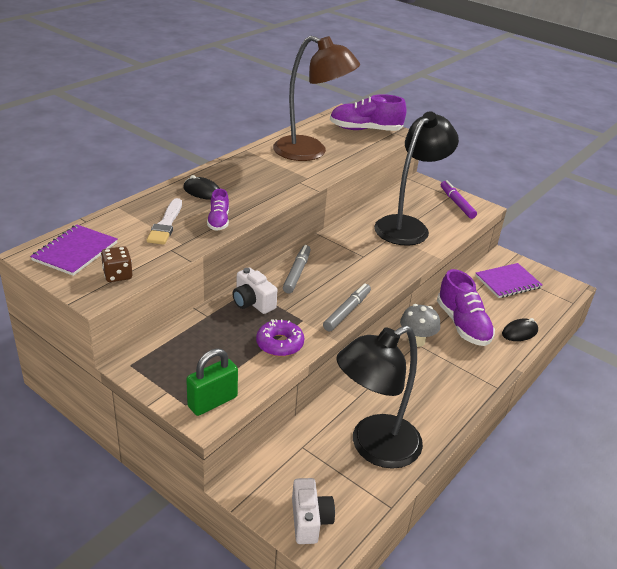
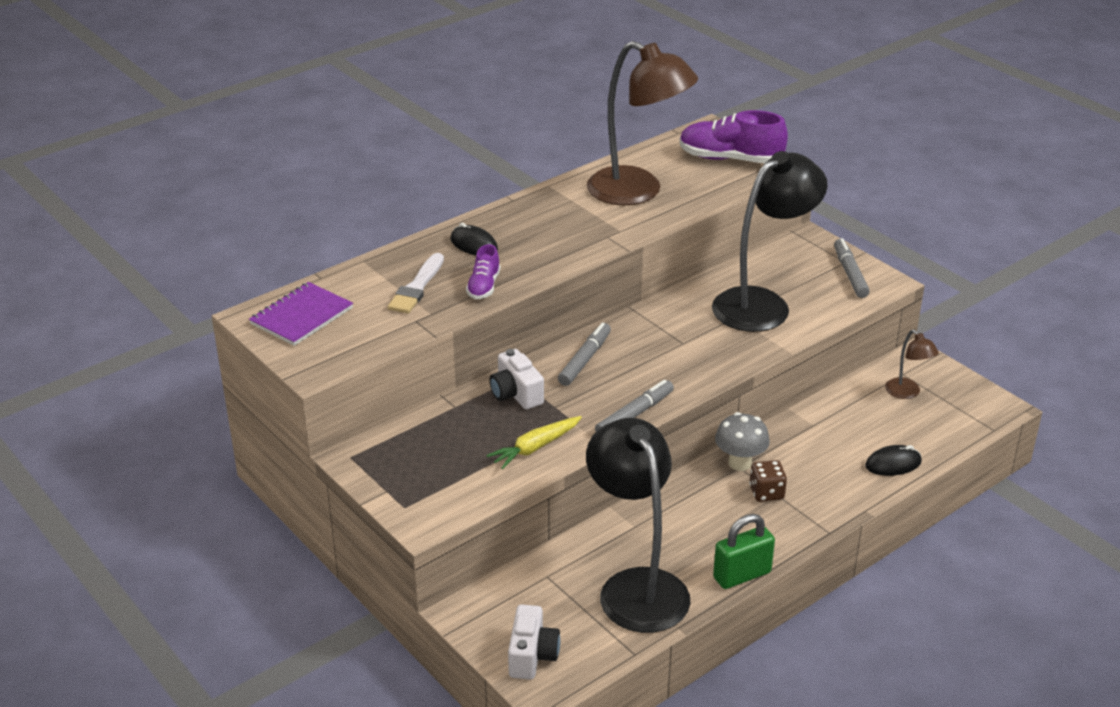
camera: 15 degrees right, 0 degrees up
(117, 275) = (345, 348): brown dice -> brown dice (766, 493)
(212, 402) = (436, 507): green padlock -> green padlock (742, 575)
(279, 344) = (535, 448): purple donut -> yellow carrot
(374, 447) = (636, 586): black lamp -> black lamp turned 90 degrees clockwise
(457, 203) = (850, 273): purple marker -> grey marker
(462, 325) = (814, 447): purple shoe -> none
(508, 282) = (907, 393): purple notebook -> brown lamp

